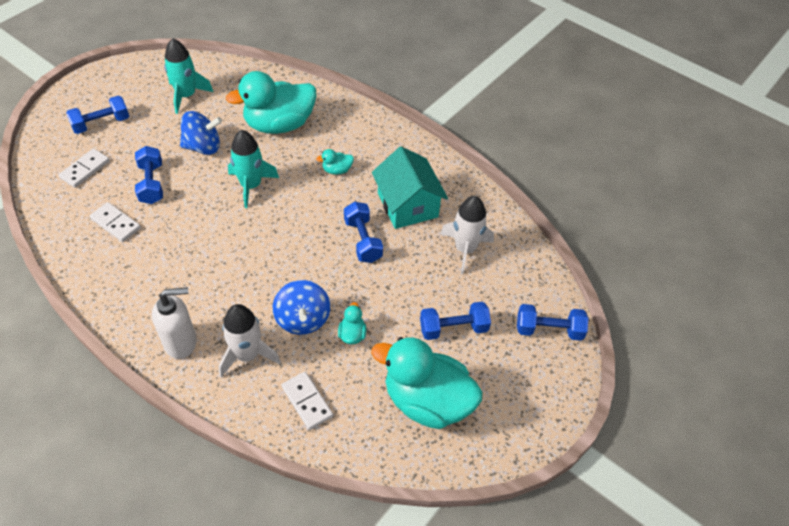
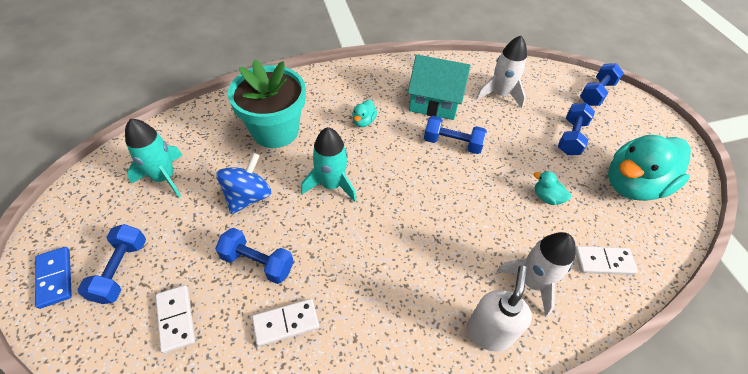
camera: 55 degrees left, 0 degrees up
(77, 100) = (55, 278): none -> blue domino
(279, 125) = (275, 131): turquoise duck -> turquoise flower pot
(303, 319) = (513, 222): blue spinning top -> none

